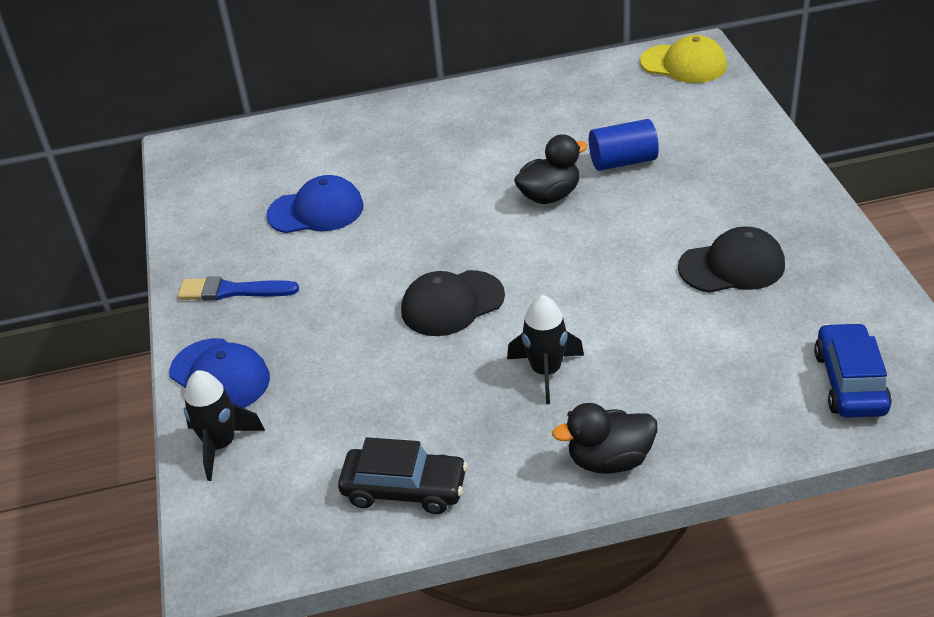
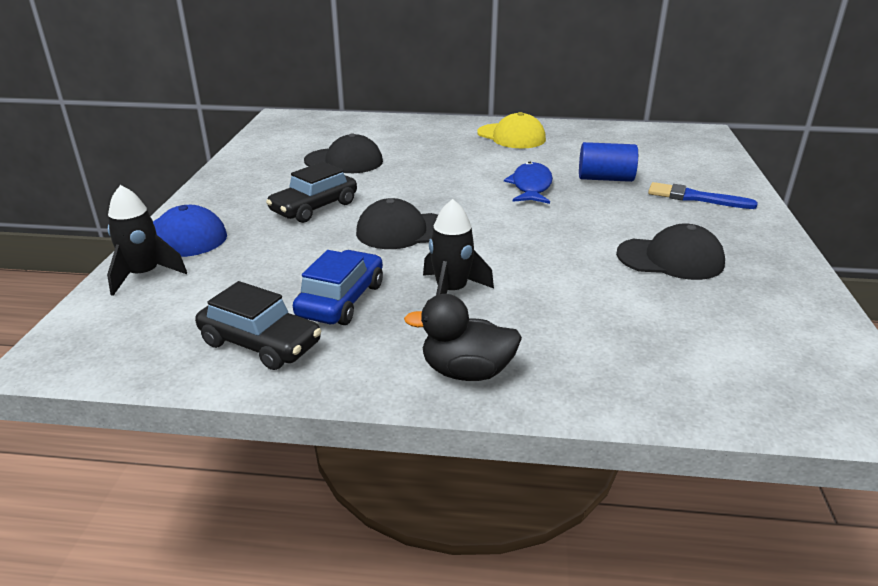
camera: 15 degrees right, 10 degrees down
(232, 291) = (244, 190): blue brush -> blue brush (695, 197)
(316, 211) = (344, 161): blue cap -> black cap
(333, 296) = (314, 207): none -> black car
(549, 196) = (531, 186): black duck -> blue fish
(683, 64) = (687, 137): yellow cap -> yellow cap (511, 136)
(849, 382) = (759, 372): blue car -> blue car (341, 300)

